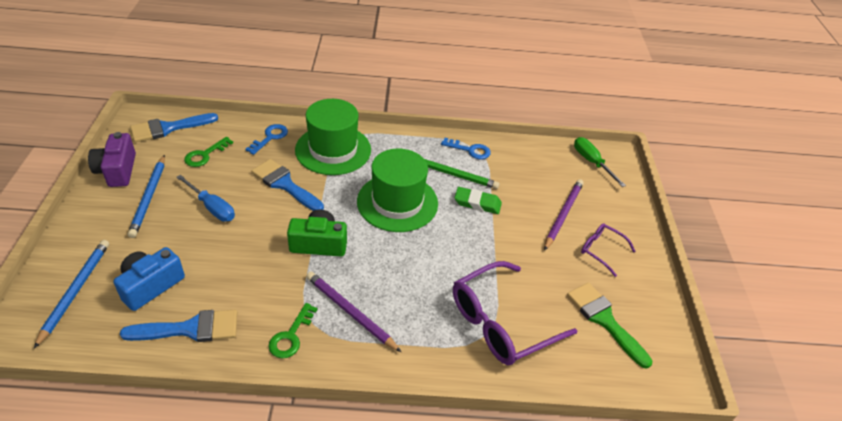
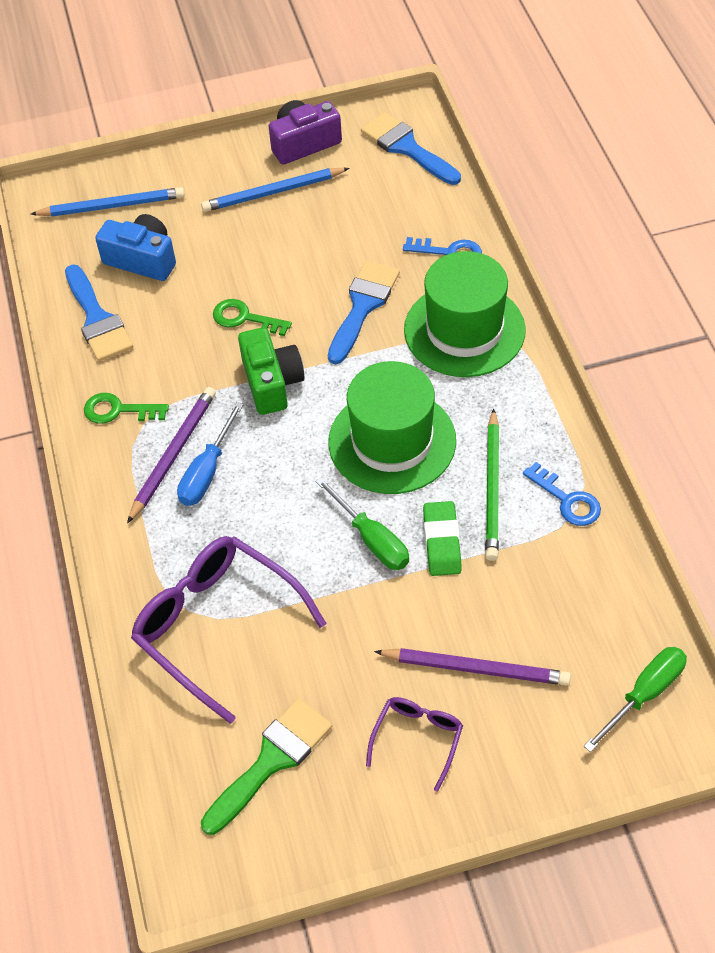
camera: 80 degrees right, 10 degrees up
(205, 155) = (376, 205): green key -> green key (245, 318)
(212, 207) = (285, 255): blue screwdriver -> blue screwdriver (207, 472)
(464, 231) = (372, 539): none -> green screwdriver
(469, 150) = (567, 500): blue key -> blue key turned 45 degrees counterclockwise

